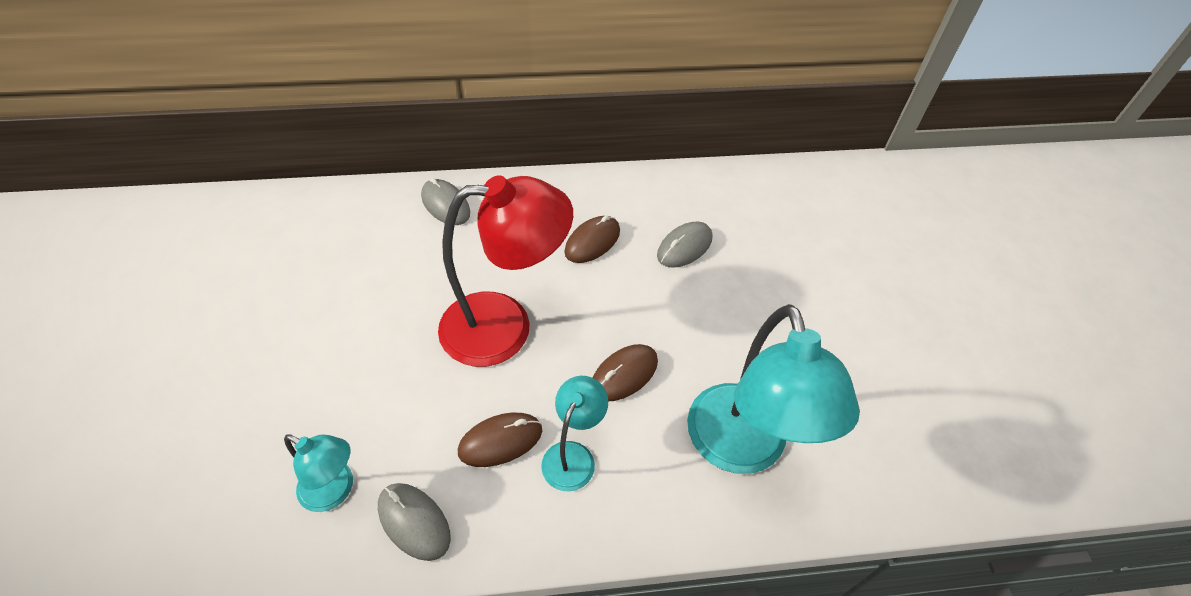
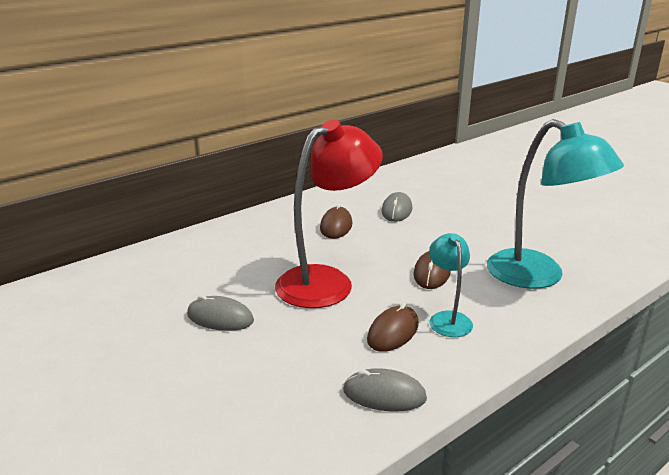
camera: 30 degrees left, 25 degrees down
(335, 491) = (305, 407): turquoise lamp -> none
(445, 204) = (208, 242): grey mouse -> grey mouse (220, 318)

